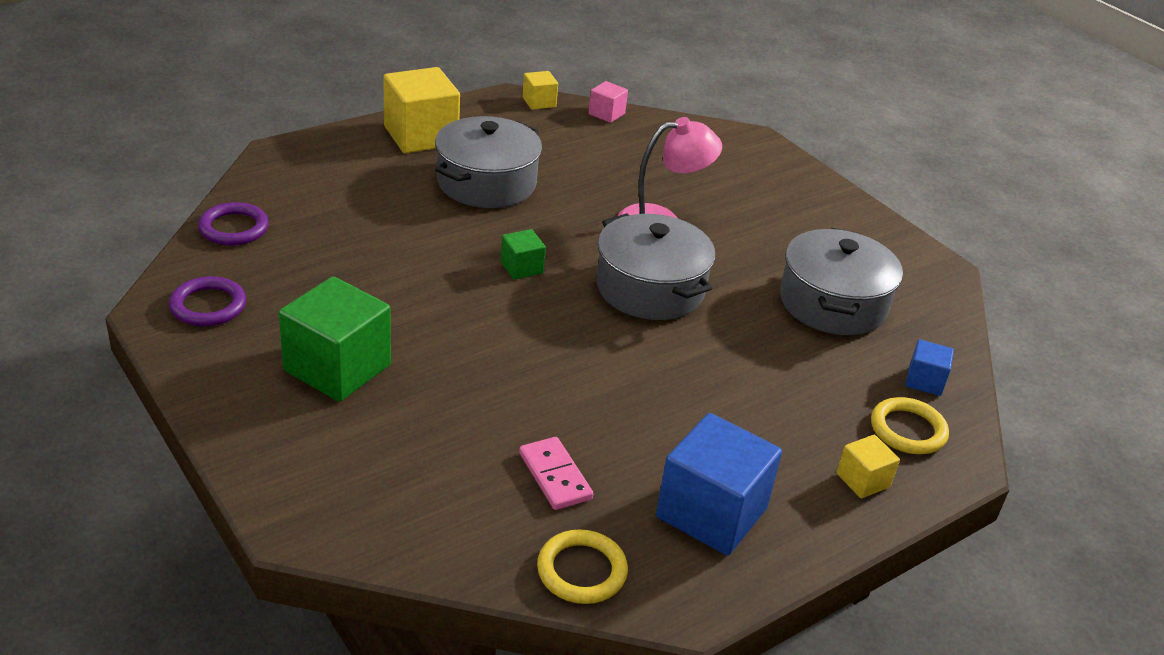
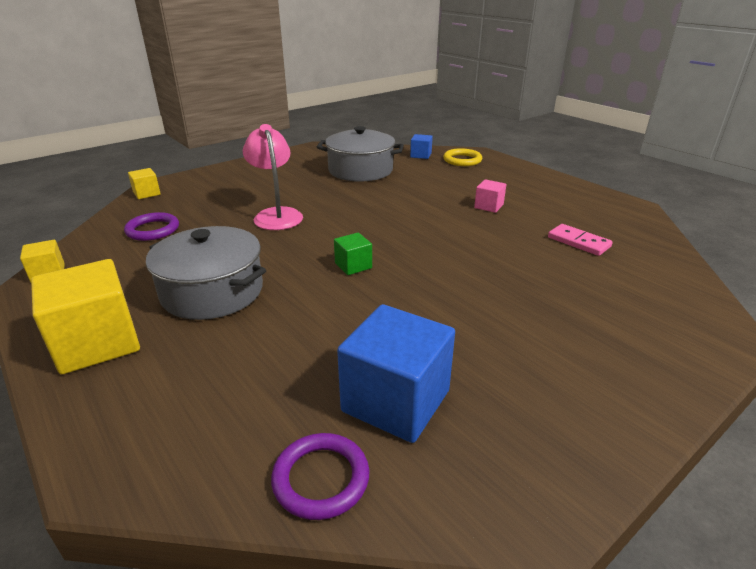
camera: 90 degrees left, 5 degrees down
(208, 306) = (498, 462): purple ring -> purple ring (153, 230)
(337, 368) = (540, 343): green cube -> none
(555, 476) = (578, 242): pink domino -> pink domino turned 75 degrees clockwise
(581, 571) = (644, 232): yellow ring -> none
(606, 114) = (91, 239): pink cube -> pink cube (488, 206)
(650, 288) = (364, 218): grey pot -> none
(711, 513) = (564, 201): blue cube -> blue cube (396, 401)
(863, 480) = (507, 170): yellow cube -> yellow cube (147, 193)

